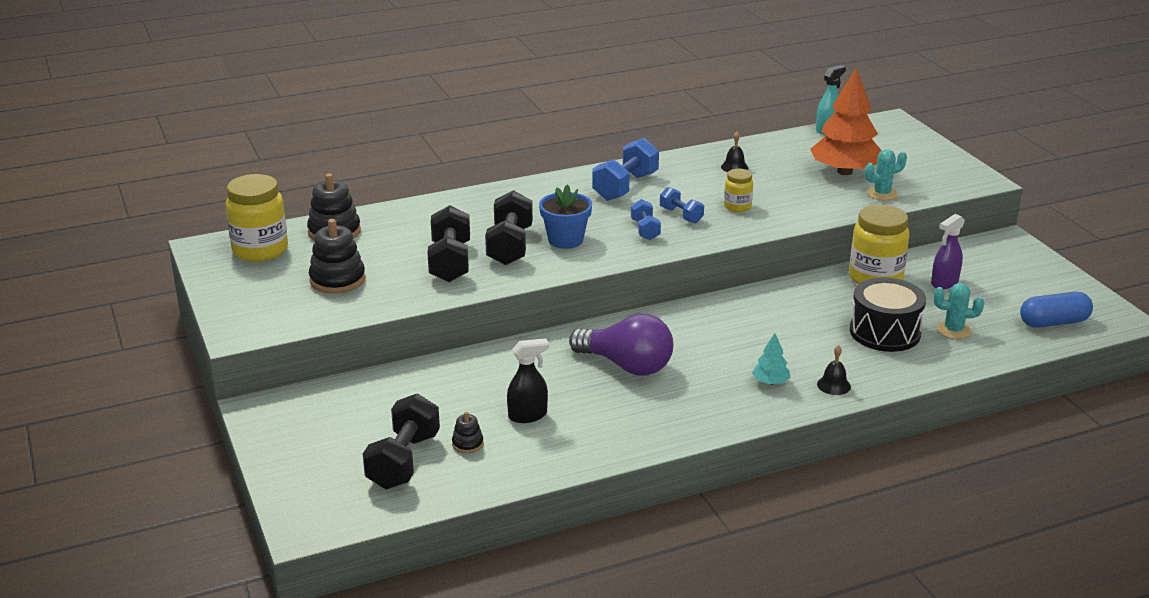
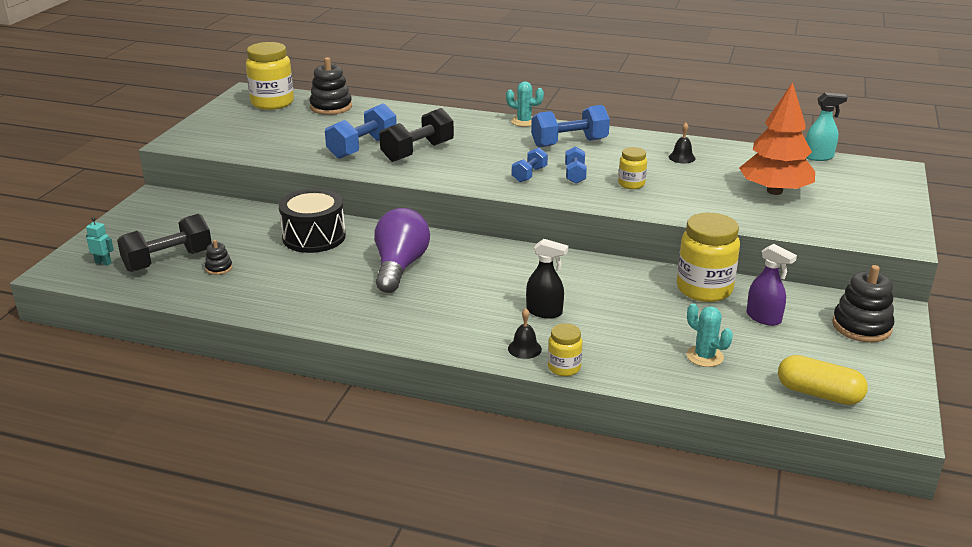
camera: 40 degrees right, 0 degrees up
(337, 280) = (280, 133): black stacking toy -> black stacking toy (861, 326)
(338, 495) = (103, 262): none -> turquoise robot
(450, 262) = (362, 148): black dumbbell -> blue dumbbell
(528, 415) = (282, 268): black spray bottle -> black spray bottle (544, 312)
(565, 240) = (461, 161): blue flower pot -> none
(626, 365) = (400, 267): purple light bulb -> purple light bulb turned 150 degrees counterclockwise
(770, 382) = (480, 324): turquoise tree -> none
(882, 193) = (778, 218): turquoise cactus -> turquoise cactus (524, 121)
(882, 385) = (564, 368): none -> yellow jar
(885, 332) = (638, 331): black drum -> black drum (314, 237)
(944, 283) = (764, 318): purple spray bottle -> purple spray bottle turned 135 degrees counterclockwise
(1053, 322) = (819, 394): blue capsule -> yellow capsule

